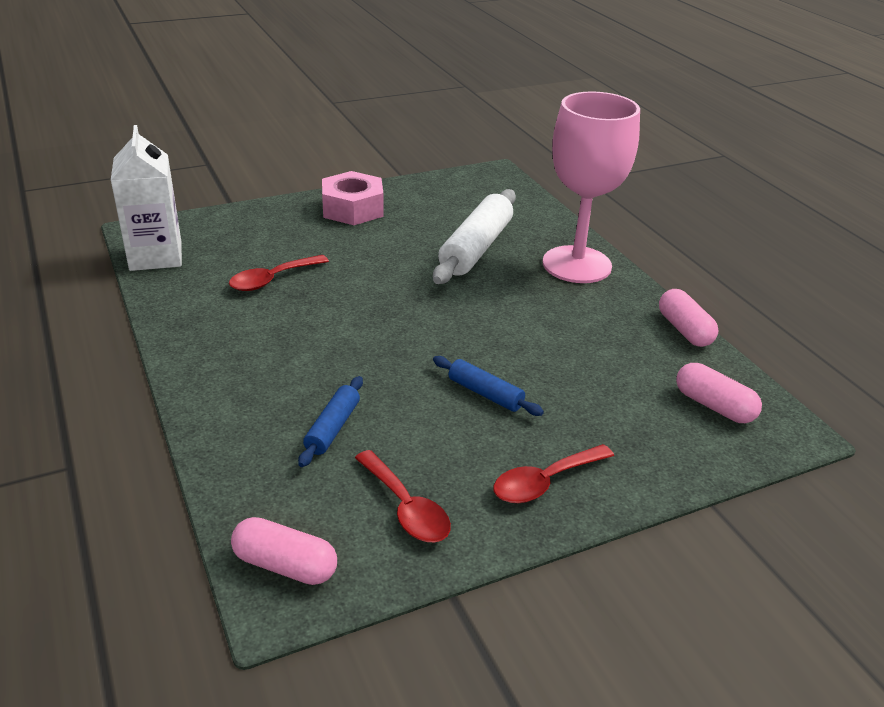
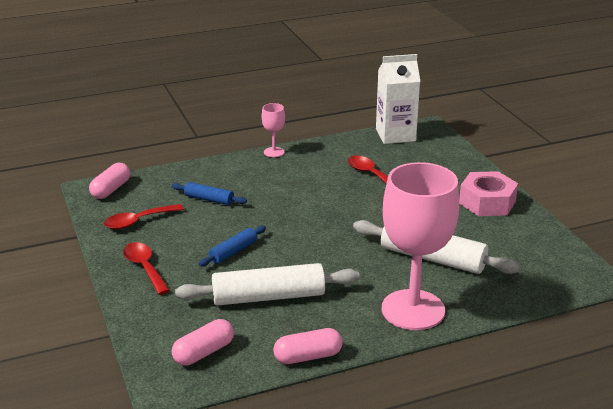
camera: 95 degrees right, 5 degrees down
(178, 365) = (274, 152): none -> pink goblet
(583, 359) = (268, 297): none -> white rolling pin

